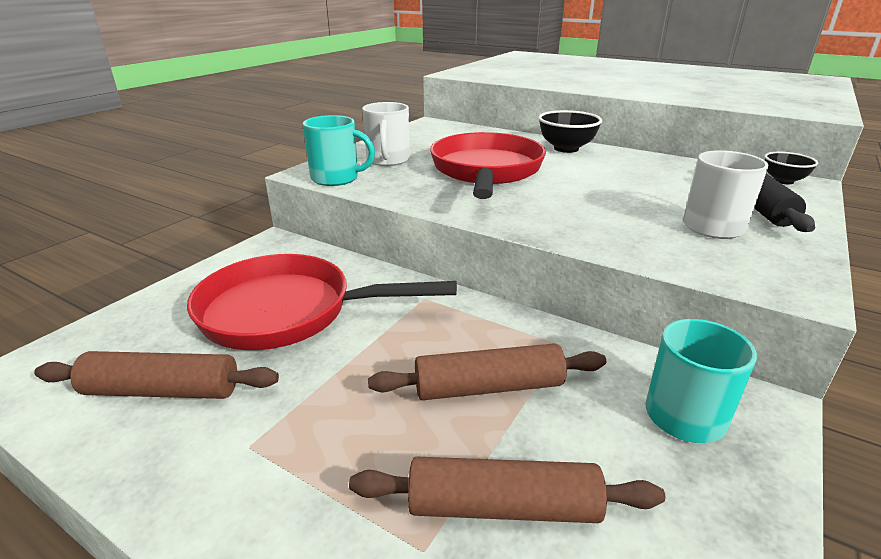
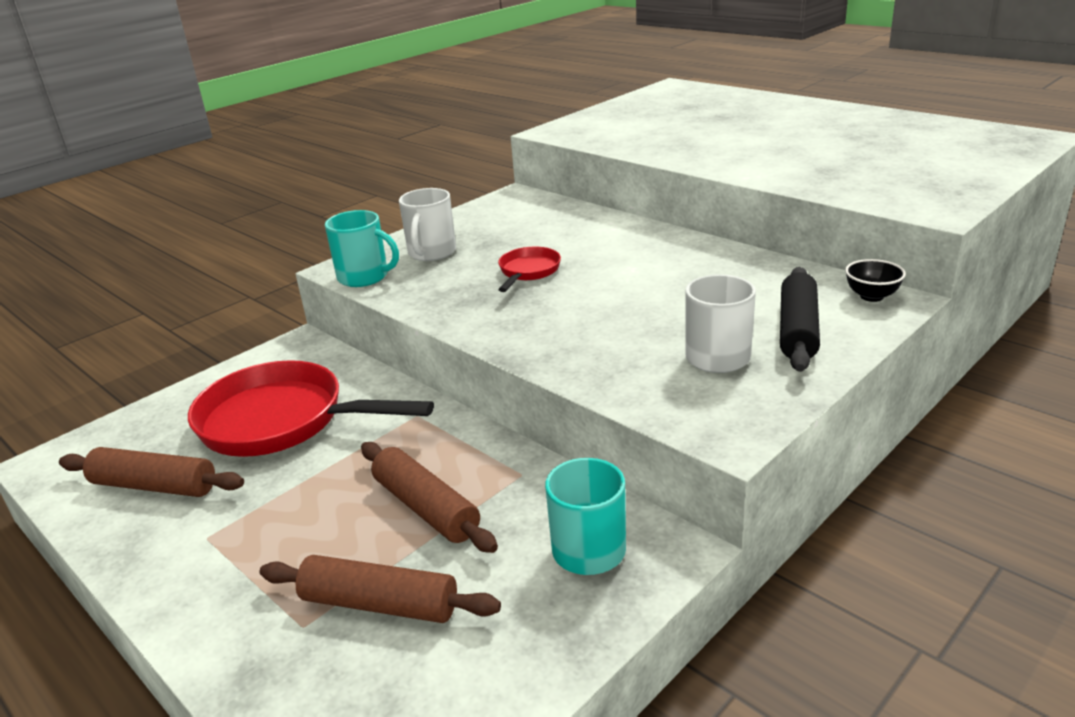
camera: 15 degrees right, 0 degrees up
(486, 171) = (528, 272): red pan -> red pan, size x0.48
(488, 387) = (426, 508): brown rolling pin -> brown rolling pin turned 45 degrees clockwise
(566, 149) = (647, 239): black bowl -> none

